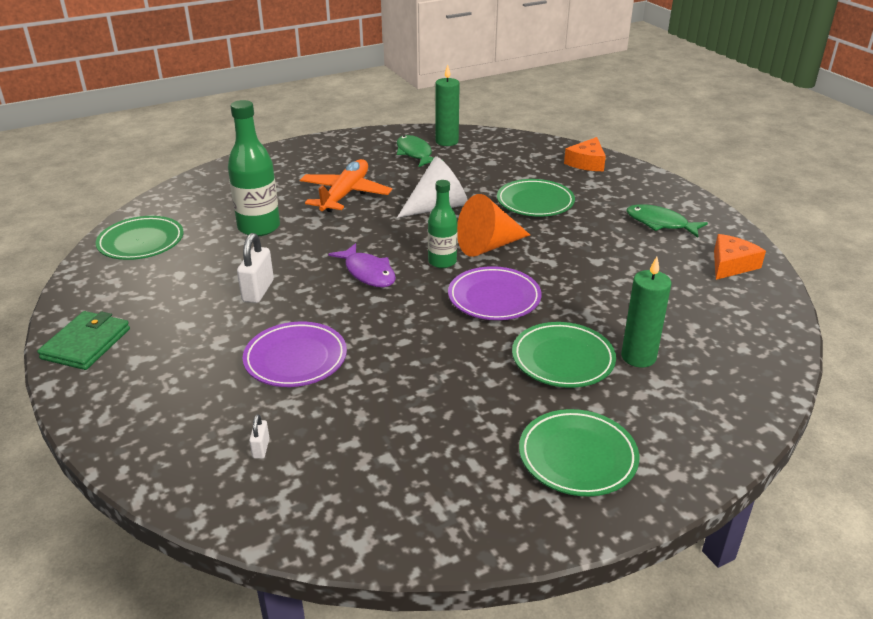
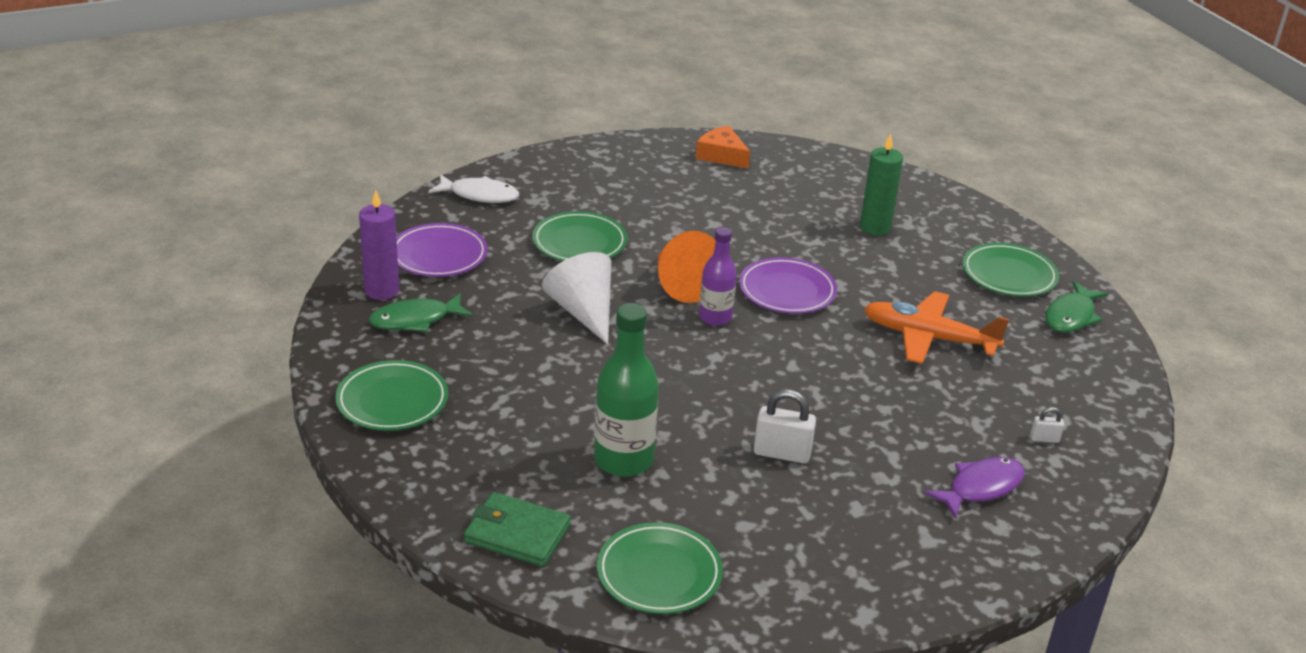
camera: 90 degrees left, 0 degrees up
(86, 343) = (905, 588): green wallet -> green wallet (517, 533)
(295, 359) = (908, 421): purple plate -> purple plate (439, 255)
(345, 194) = (536, 385): orange plane -> orange plane (929, 338)
(368, 273) = (739, 370): purple fish -> purple fish (980, 488)
(442, 262) = (715, 317): green bottle -> purple bottle
(447, 141) = (382, 291): green candle -> purple candle
(563, 359) = (884, 265): green plate -> green plate (392, 401)
(587, 163) = (479, 195): orange cheese -> white fish
(660, 223) = (638, 176): green fish -> green fish (1071, 316)

